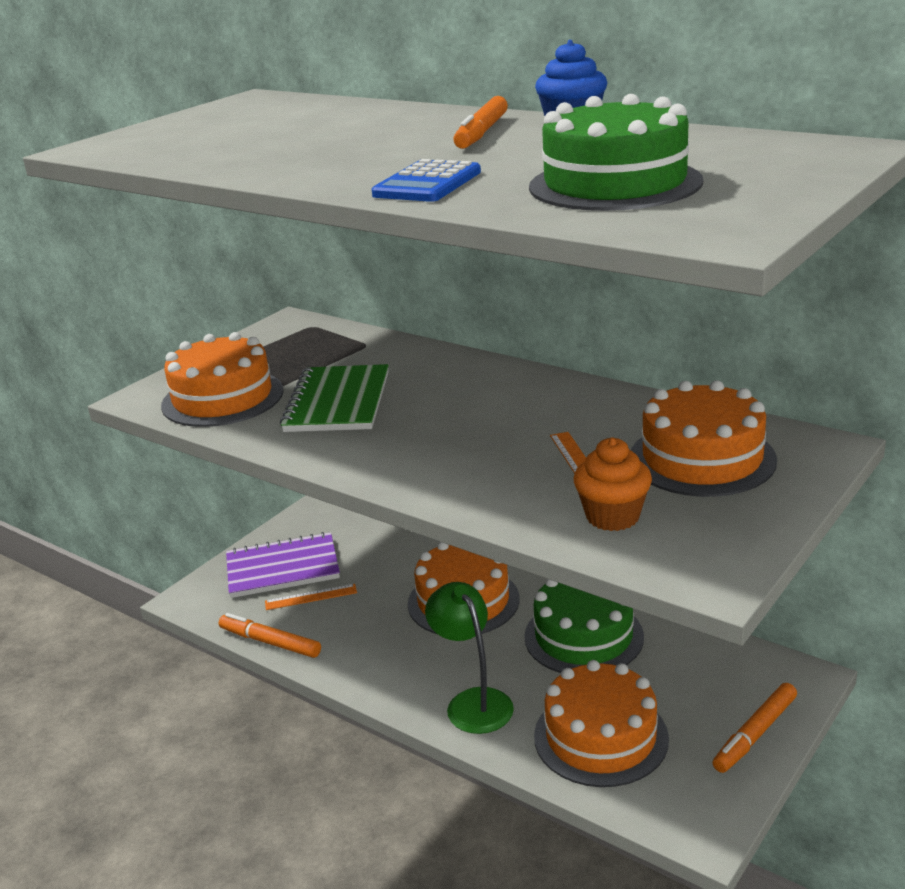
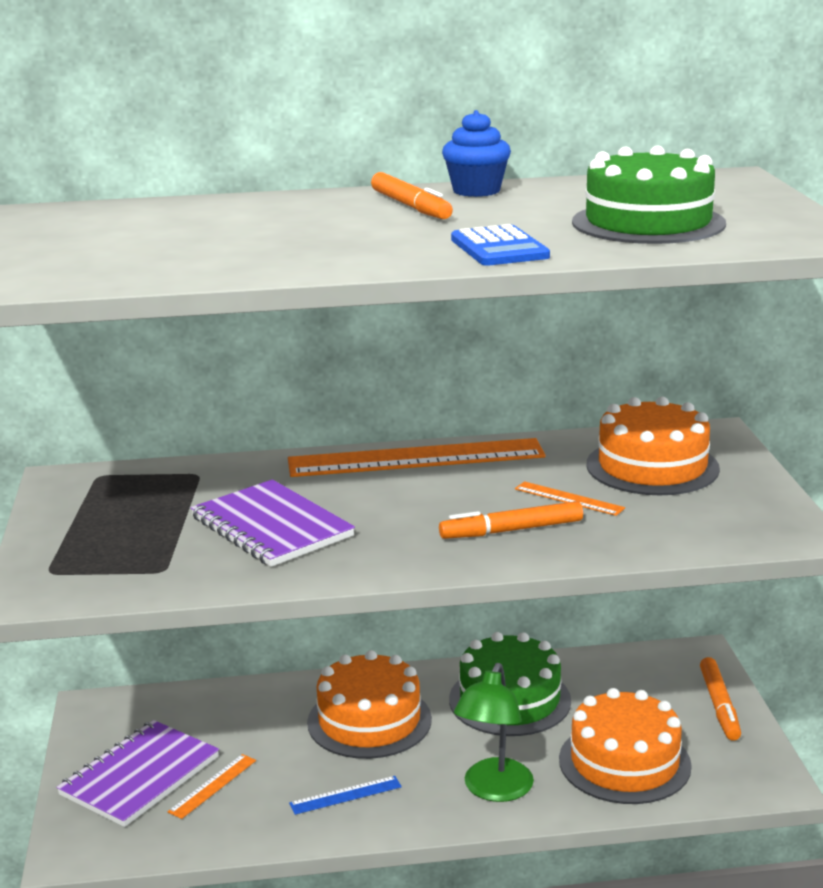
camera: 45 degrees left, 5 degrees down
(222, 398) = (136, 564): orange cake -> none
(270, 642) = (231, 842): orange marker -> orange marker (511, 530)
(338, 402) = (271, 527): green notebook -> purple notebook
(375, 648) = (345, 795): none -> blue ruler
(473, 702) = (494, 790): green lamp -> green lamp turned 90 degrees counterclockwise
(525, 382) = (416, 458): none -> orange ruler
(612, 517) = (666, 524): orange cupcake -> none

